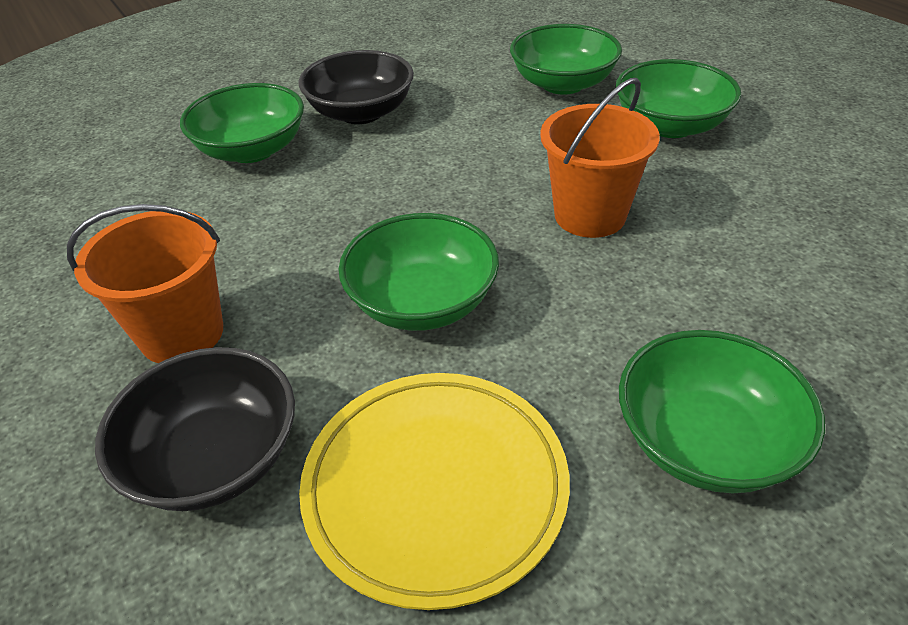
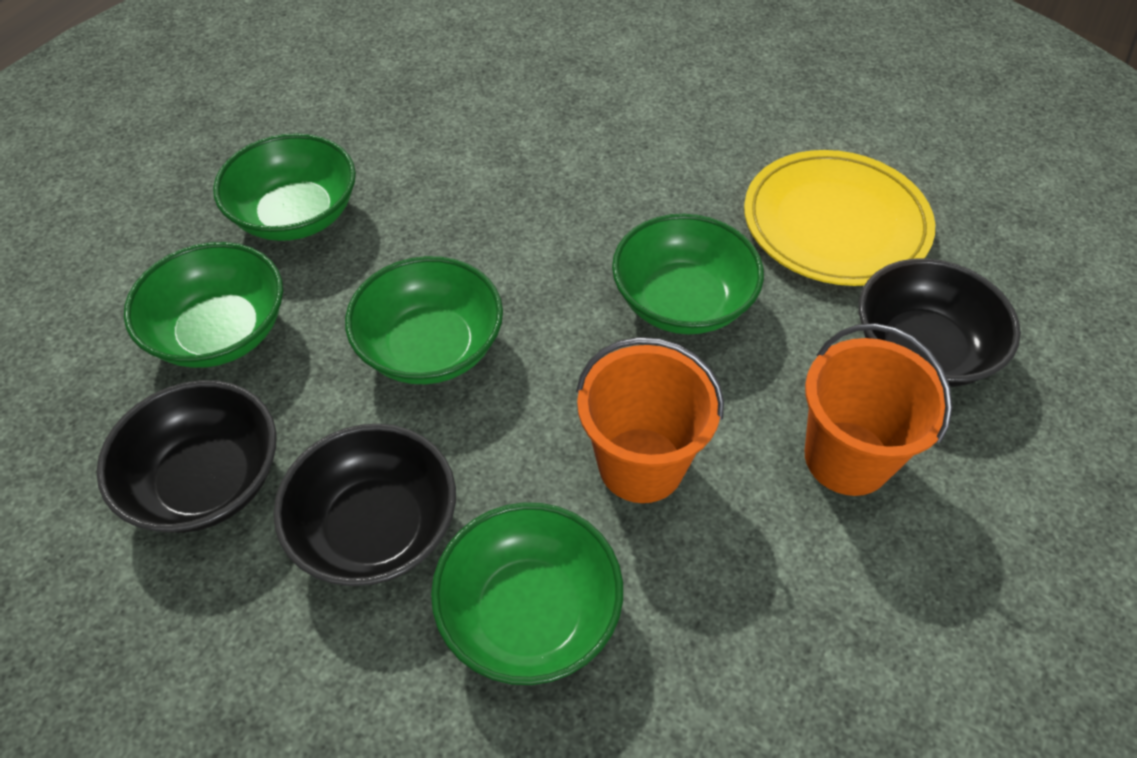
camera: 120 degrees left, 10 degrees up
(447, 69) = (206, 481): none -> black bowl
(590, 215) = (493, 232): orange bucket -> orange bucket (641, 465)
(705, 441) = (700, 120): green bowl -> green bowl (430, 347)

